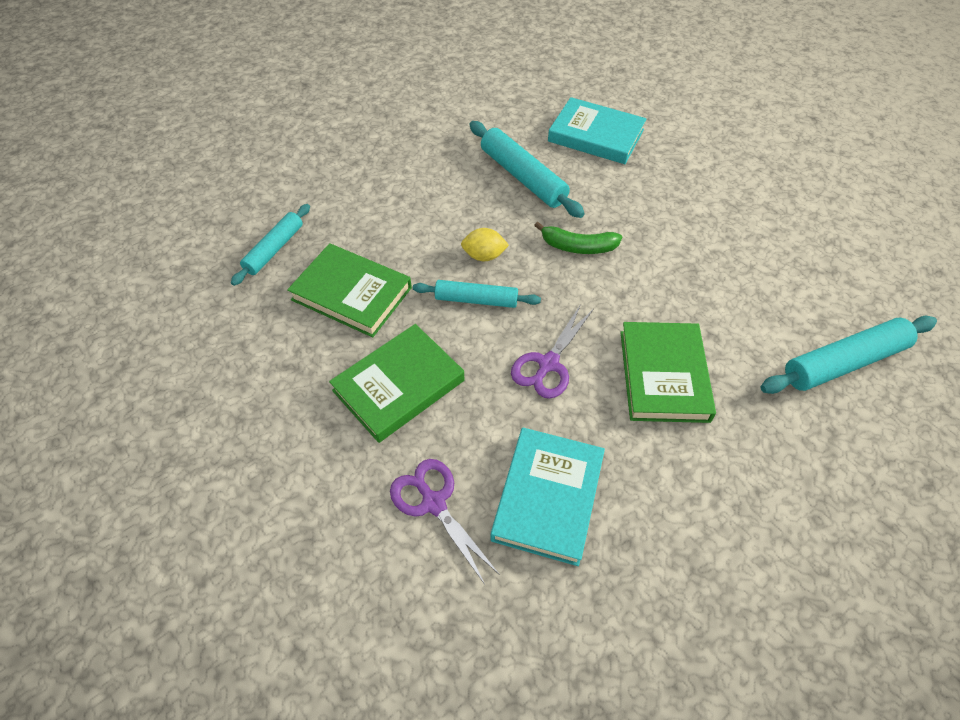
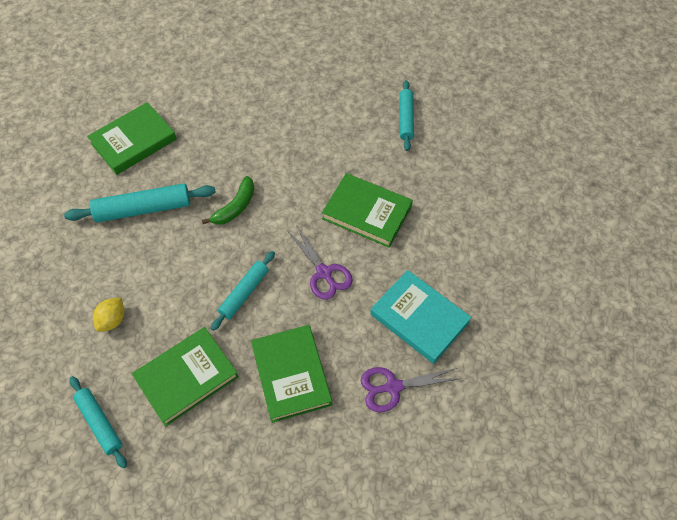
camera: 65 degrees left, 5 degrees up
(484, 256) = (206, 270): yellow lemon -> yellow lemon (112, 320)
(596, 135) = (133, 141): turquoise book -> green book
(844, 362) = (406, 119): turquoise rolling pin -> turquoise rolling pin, size x0.65

